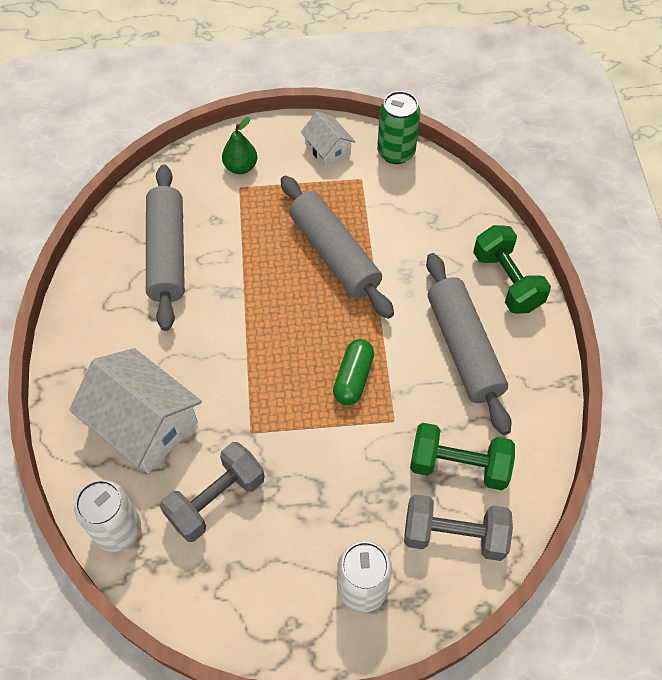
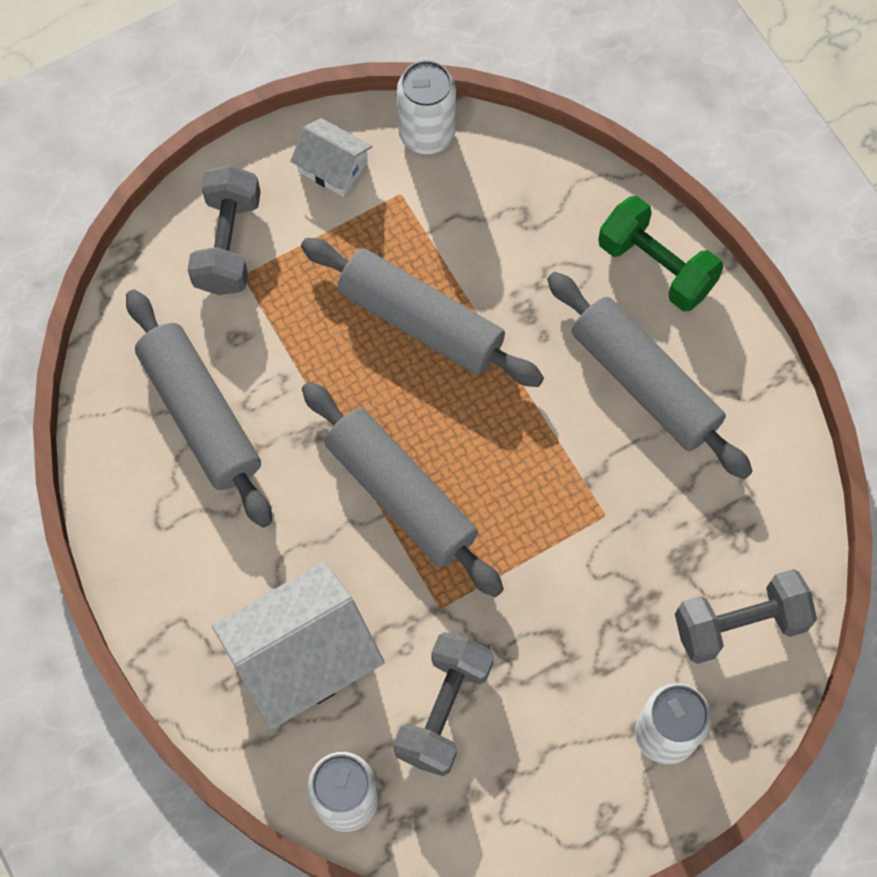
camera: 25 degrees left, 10 degrees up
(144, 423) = (302, 657): white house -> white house turned 45 degrees counterclockwise
(241, 167) = (228, 244): green pear -> grey dumbbell
(264, 351) = (401, 495): none -> grey rolling pin
(353, 378) = (529, 482): green capsule -> none
(396, 152) = (426, 133): green can -> white can
(458, 465) = (706, 537): green dumbbell -> none

